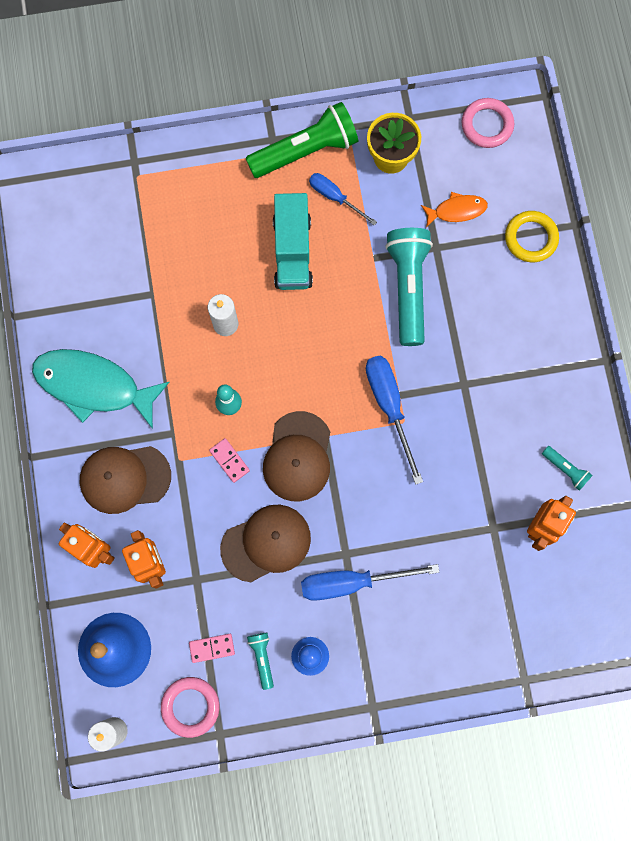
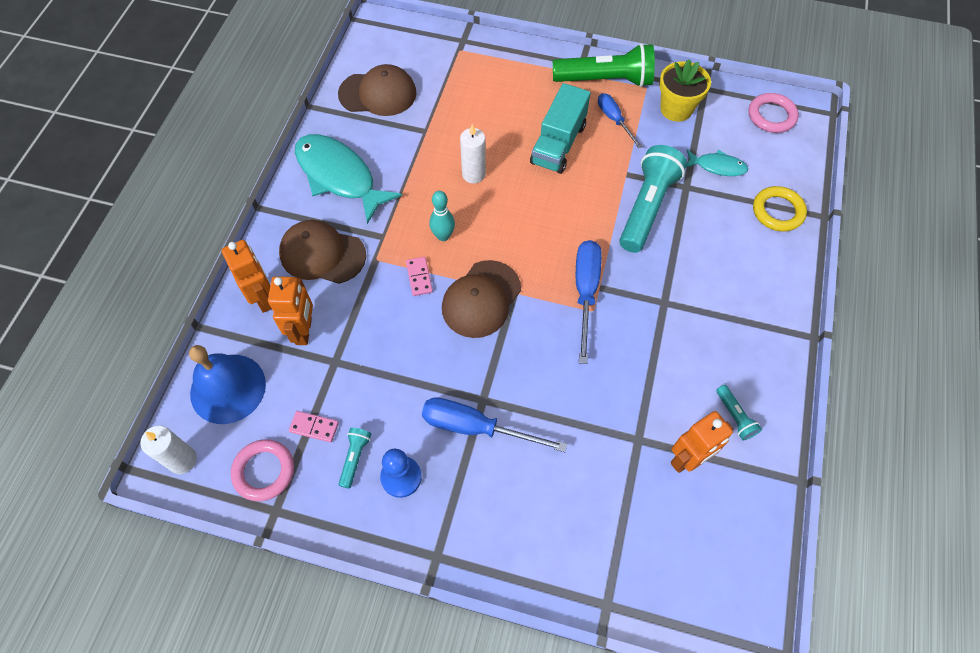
camera: 25 degrees right, 15 degrees down
(266, 543) = (414, 358): brown cap -> brown cap (378, 93)
(456, 210) = (717, 166): orange fish -> turquoise fish

